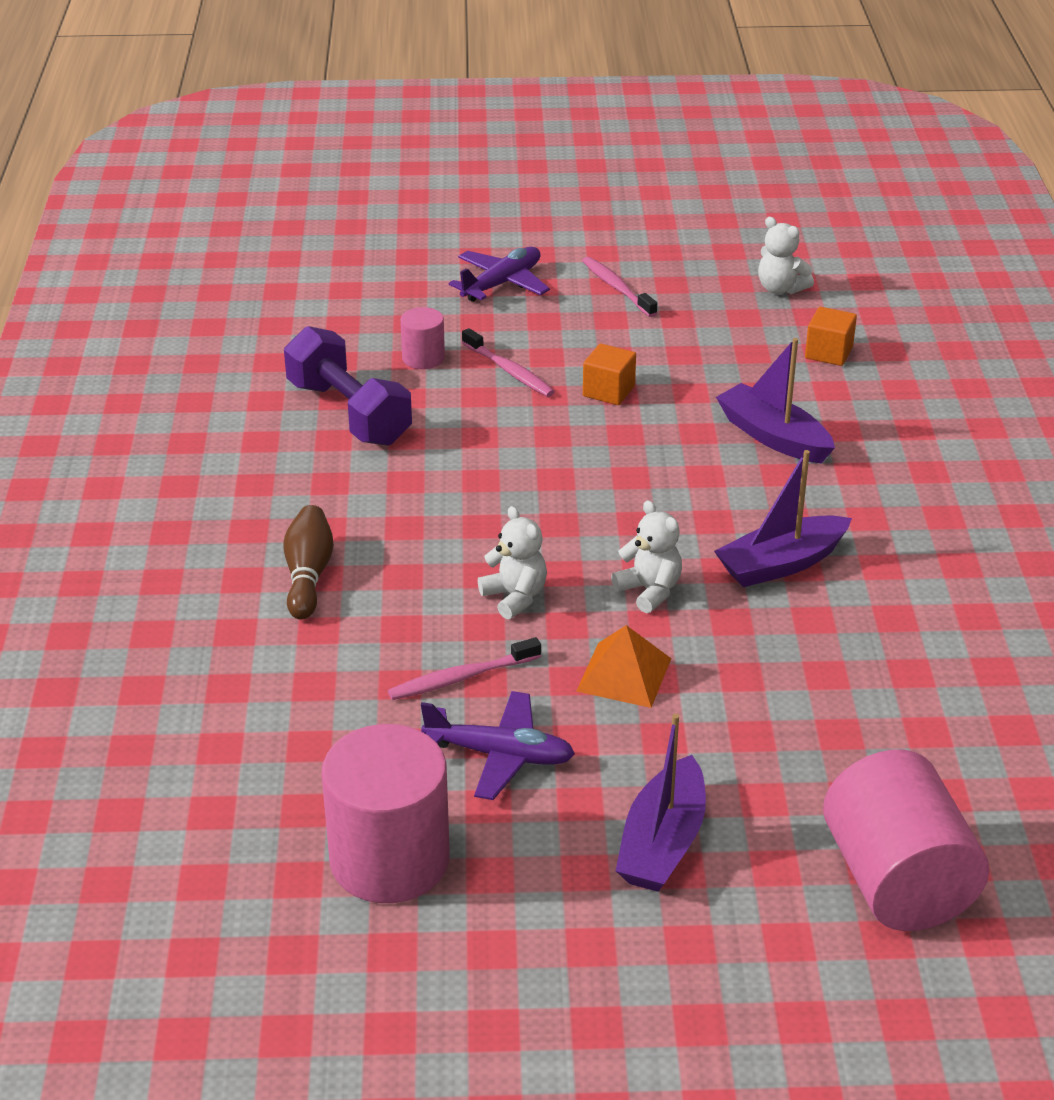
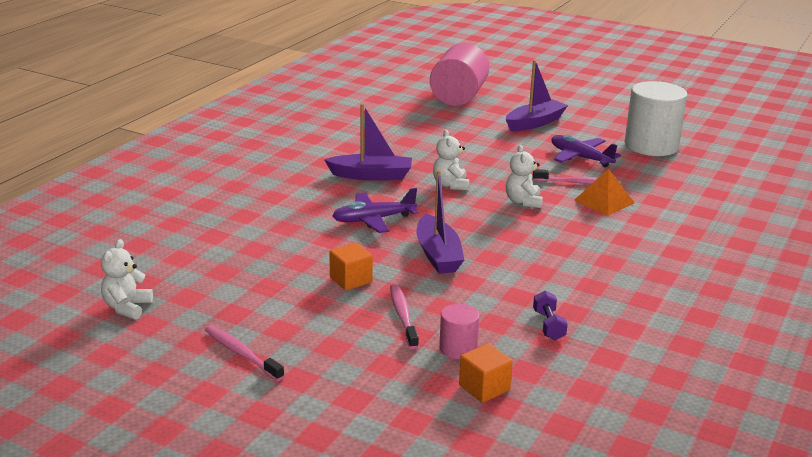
camera: 150 degrees left, 10 degrees down
(308, 575) = (634, 242): brown bowling pin -> none
(349, 413) = (548, 325): purple dumbbell -> purple dumbbell, size x0.45
(390, 859) = (651, 145): pink cylinder -> white cylinder
(502, 284) = (328, 393): purple plane -> purple plane (373, 220)
(617, 288) = (241, 353): pink toothbrush -> pink toothbrush turned 135 degrees clockwise
(624, 674) = (498, 164): orange pyramid -> orange pyramid (604, 201)
(773, 437) = (288, 224): purple boat -> purple boat (438, 255)
(780, 288) = (127, 307): white teddy bear -> white teddy bear turned 150 degrees counterclockwise
(828, 353) = (176, 255): orange cube -> orange cube (484, 388)

